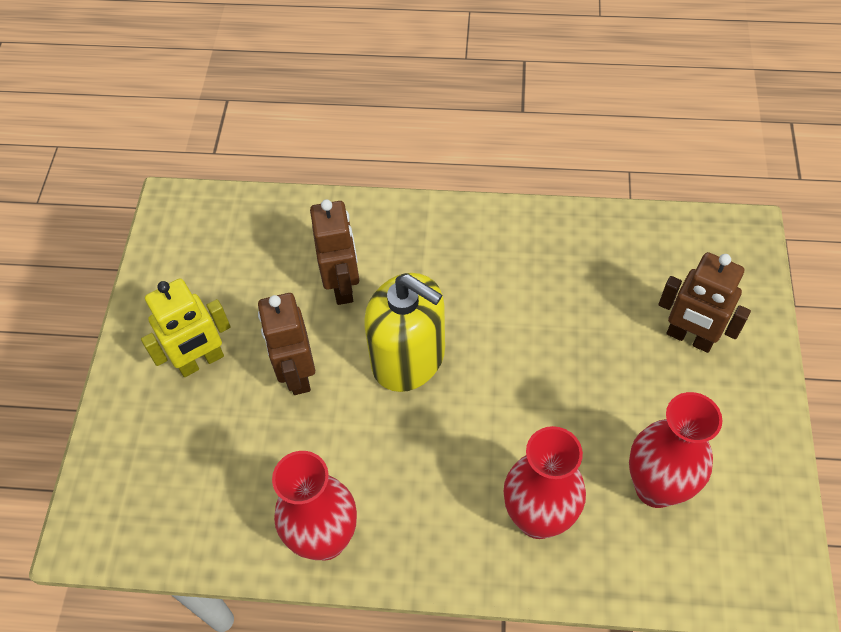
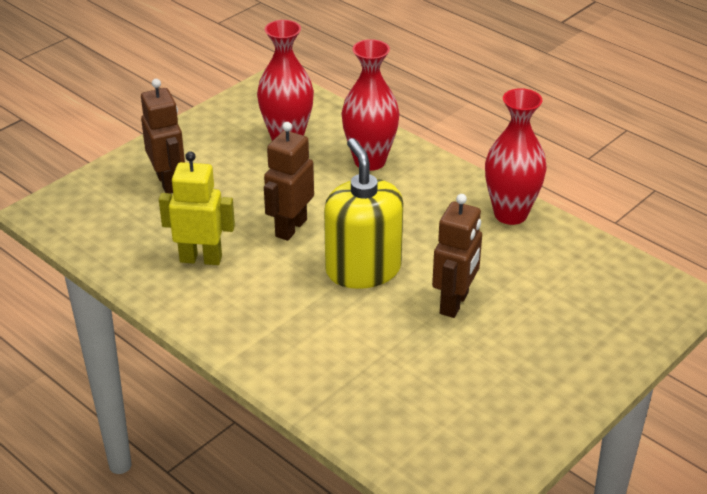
camera: 145 degrees left, 20 degrees down
(201, 361) = (525, 351): yellow robot -> yellow robot (201, 259)
(343, 286) = (365, 339): brown robot -> brown robot (290, 228)

